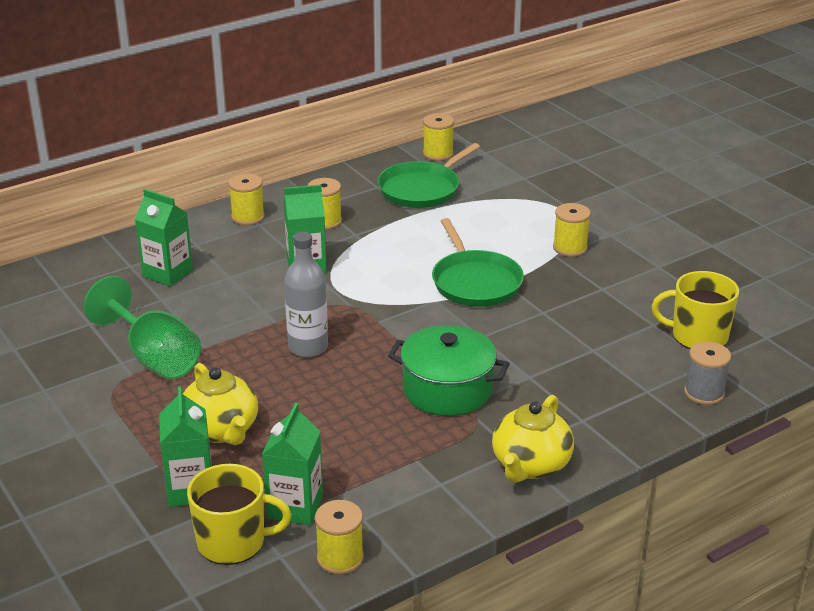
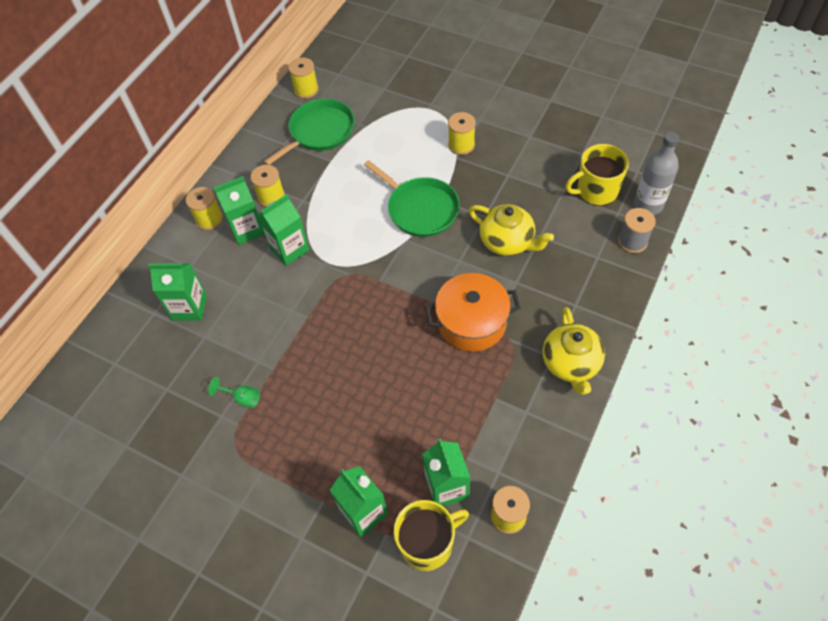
camera: 25 degrees left, 25 degrees up
(154, 357) = (242, 398): green goblet -> green goblet, size x0.43
(221, 430) = (344, 444): yellow teapot -> yellow teapot (508, 242)
(277, 237) = (247, 229): none -> green carton
(308, 347) = (348, 331): grey bottle -> grey bottle (648, 205)
(422, 189) = (319, 132): green pan -> green pan turned 150 degrees counterclockwise
(447, 390) = (472, 322): green pot -> orange pot

